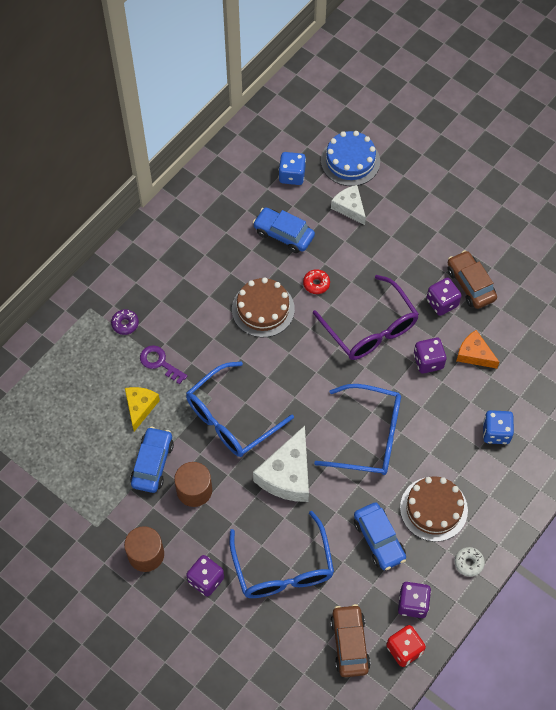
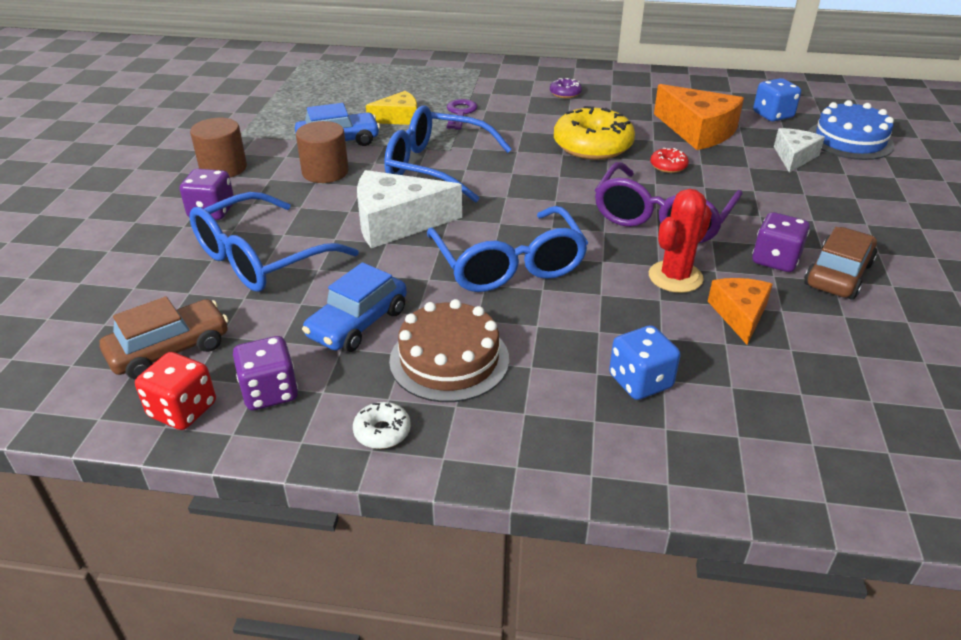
camera: 60 degrees right, 25 degrees down
(125, 324) = (483, 87): purple donut -> purple donut (565, 93)
(263, 309) = (592, 146): brown cake -> yellow donut
(283, 234) = (698, 131): blue car -> orange cheese
(428, 361) = (675, 277): purple dice -> red cactus

